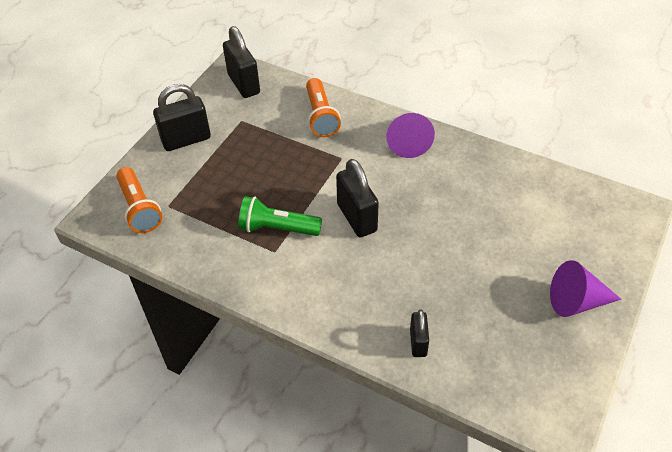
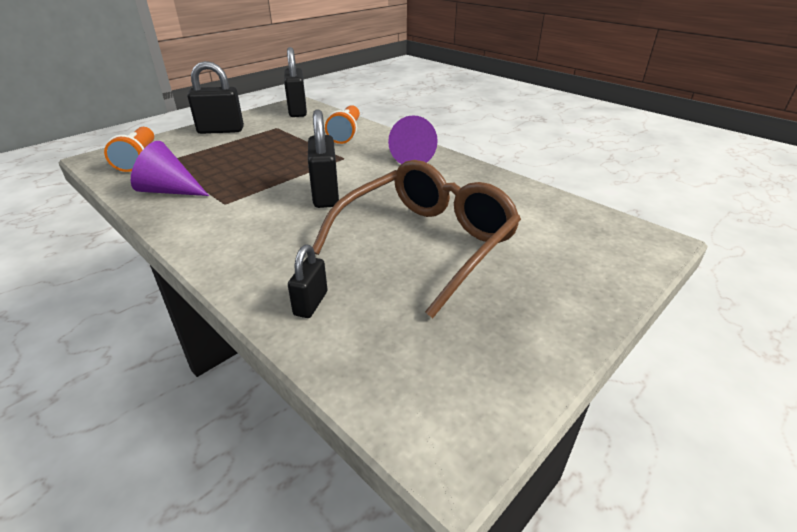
camera: 15 degrees right, 15 degrees down
(277, 228) = (242, 189): green flashlight -> none
(470, 257) = (426, 243): none -> brown glasses
(576, 301) = (541, 307): purple cone -> purple cone (169, 191)

